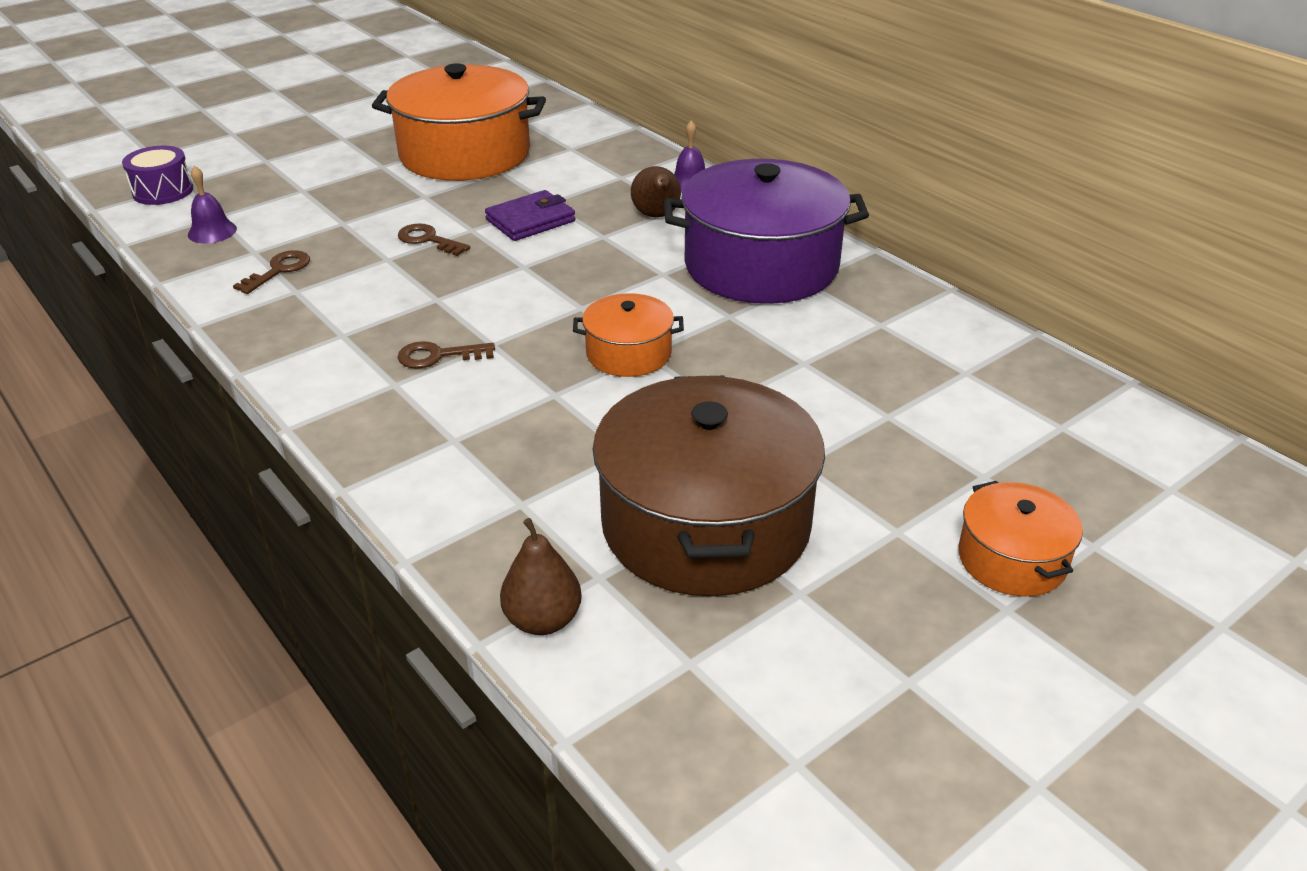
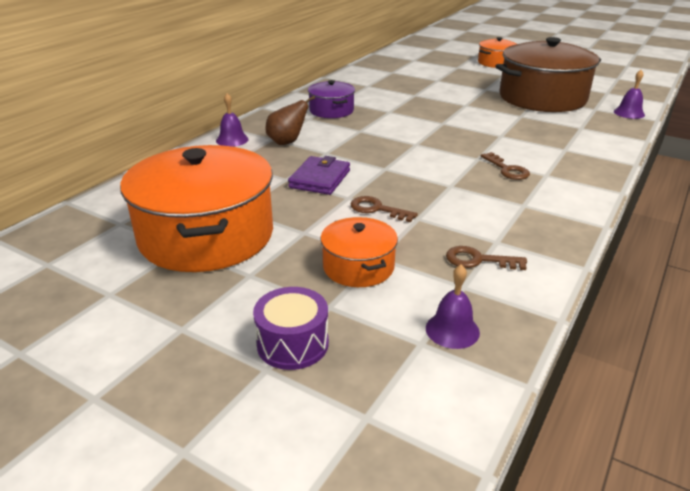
camera: 110 degrees left, 5 degrees down
(163, 191) = (395, 426): purple drum -> purple drum (292, 344)
(428, 240) = (377, 209): brown key -> brown key turned 105 degrees clockwise
(530, 220) = (320, 179): purple wallet -> purple wallet turned 75 degrees clockwise
(543, 620) = (629, 113): brown pear -> purple bell
(628, 353) = (447, 126): orange pot -> orange pot (358, 267)
(761, 265) = (331, 110): purple pot -> purple pot, size x0.50

